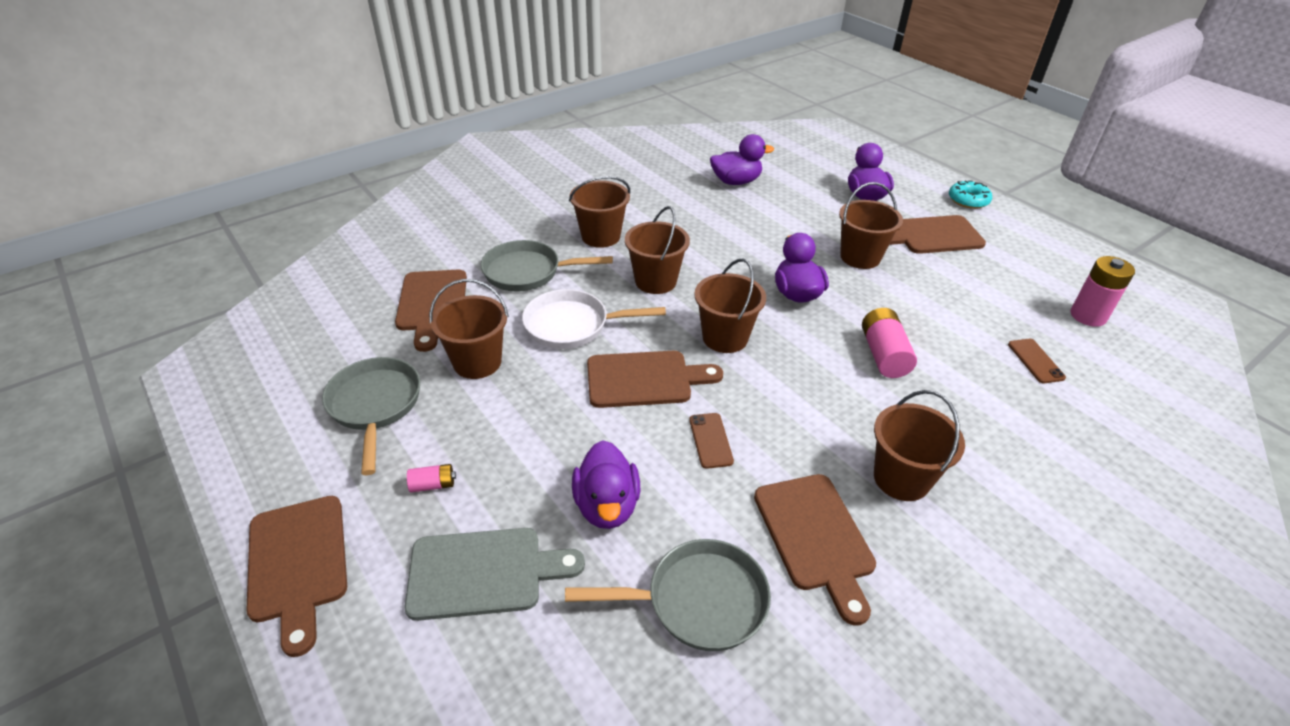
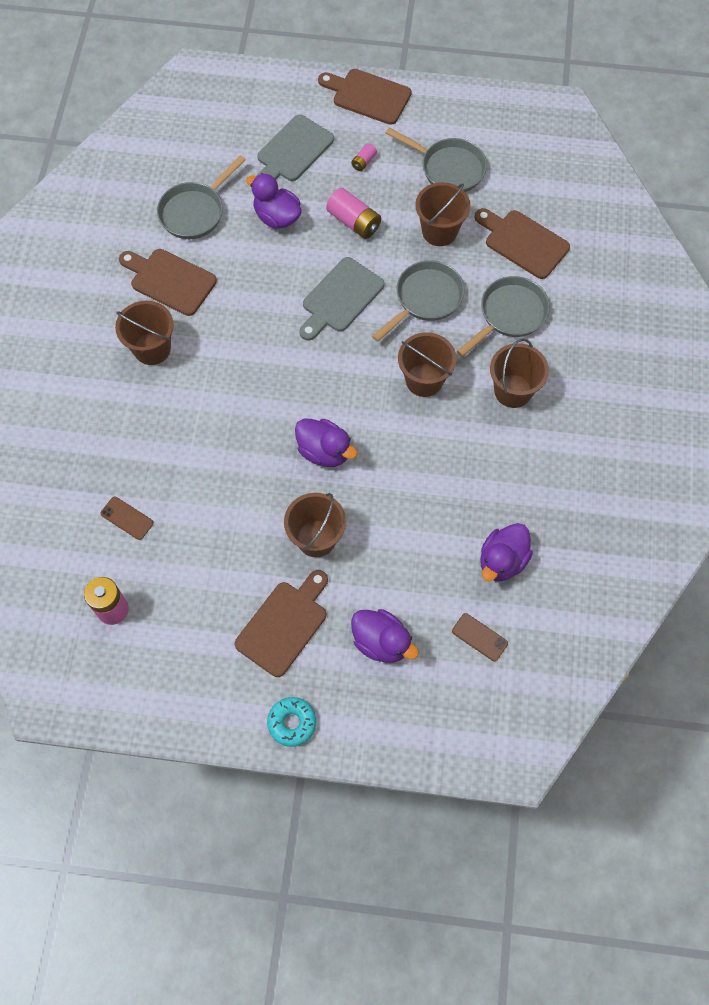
camera: 135 degrees right, 25 degrees up
(572, 325) = (425, 299): white pan -> grey pan
(645, 379) = (340, 298): brown cutting board -> grey cutting board
(710, 440) = (266, 290): brown phone -> brown phone (479, 637)
(725, 337) = (329, 368): brown bucket -> none
(884, 355) = (224, 438): pink battery -> pink battery (354, 222)

